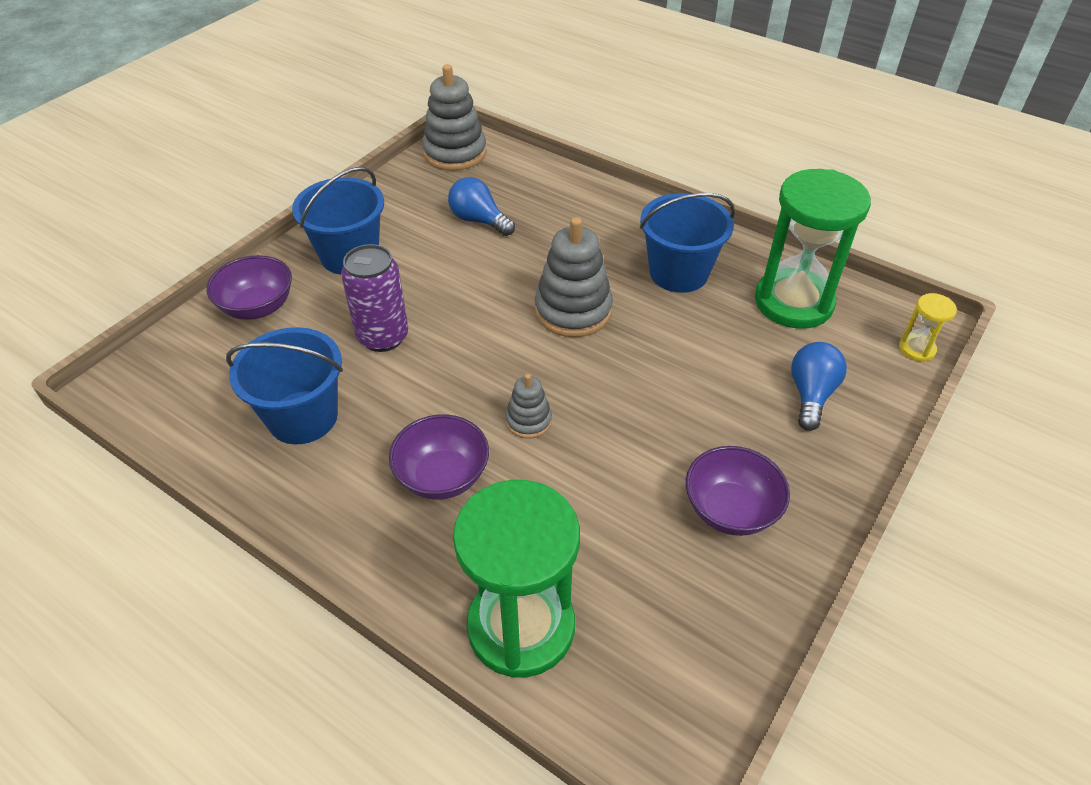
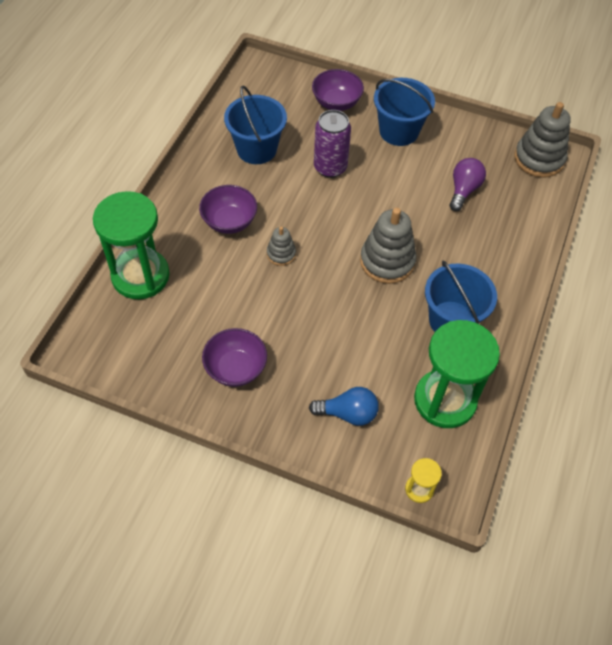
camera: 75 degrees right, 10 degrees up
(479, 220) = (463, 190): blue light bulb -> purple light bulb

